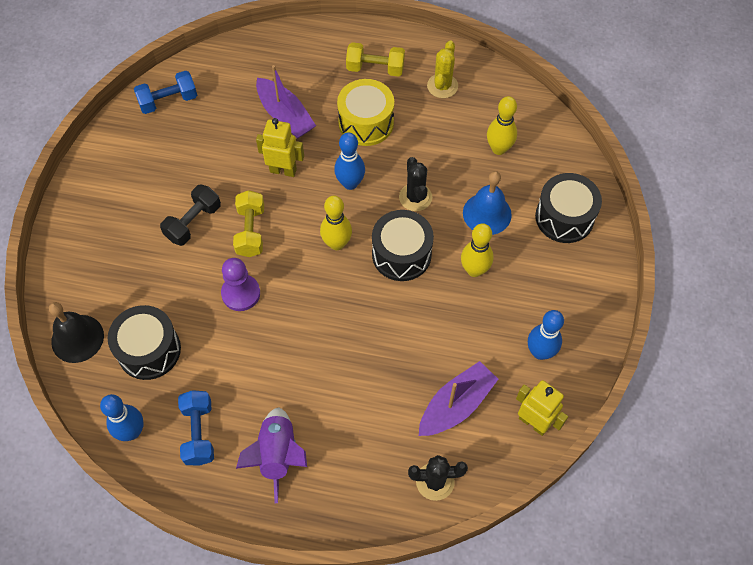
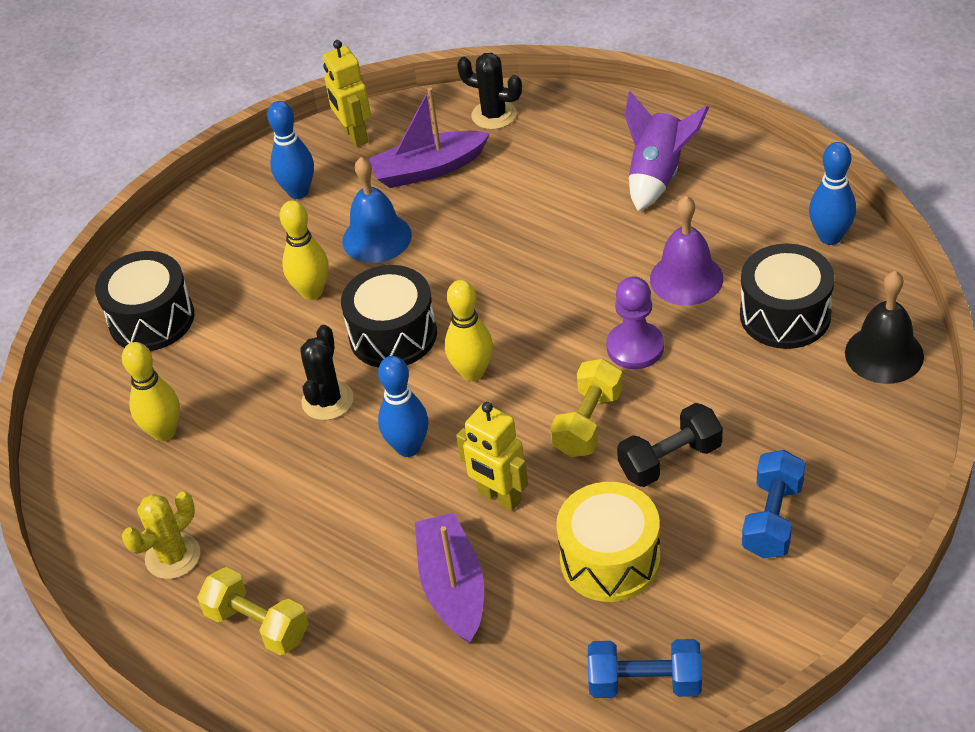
camera: 150 degrees left, 15 degrees down
(199, 433) = (745, 216): blue dumbbell -> blue dumbbell (772, 519)
(225, 360) = (686, 278): none -> purple bell
(366, 123) = (330, 533): yellow drum -> yellow drum (610, 559)
(487, 213) = (246, 352): blue bell -> blue bell (377, 238)

